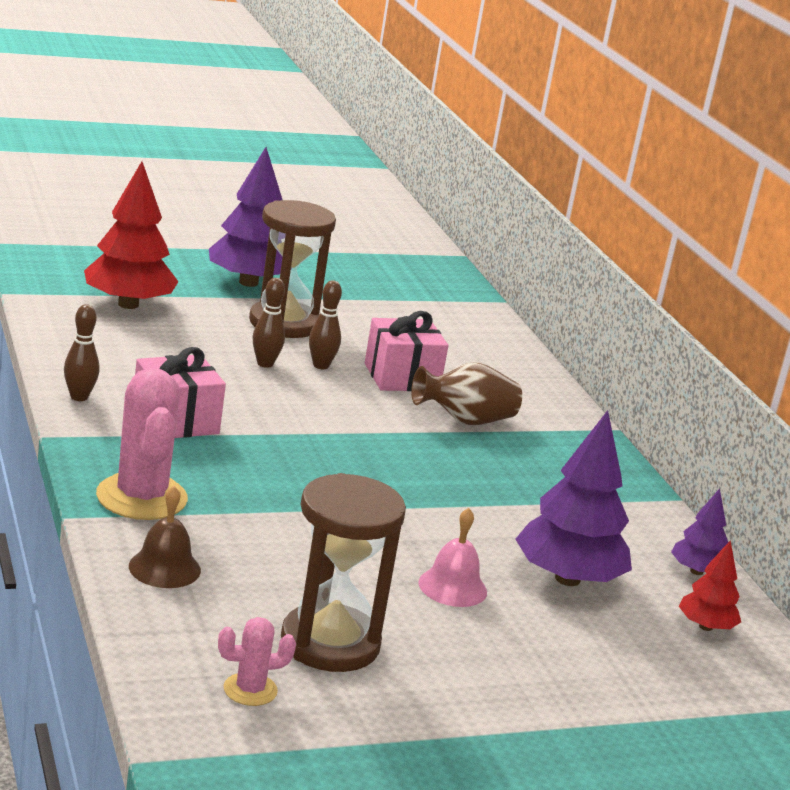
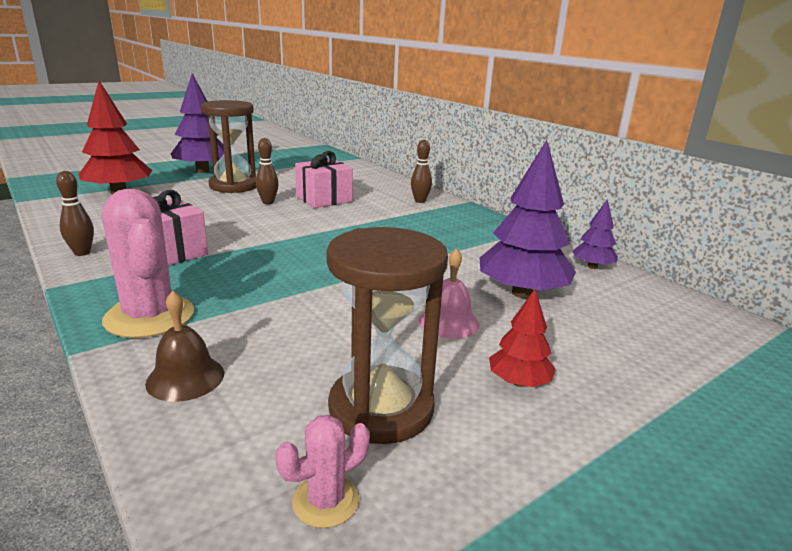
camera: 15 degrees left, 0 degrees up
(265, 364) = (229, 208): brown bowling pin -> brown bowling pin (420, 201)
(465, 421) = (378, 213): brown vase -> none
(705, 626) = (638, 301): red tree -> red tree (519, 382)

